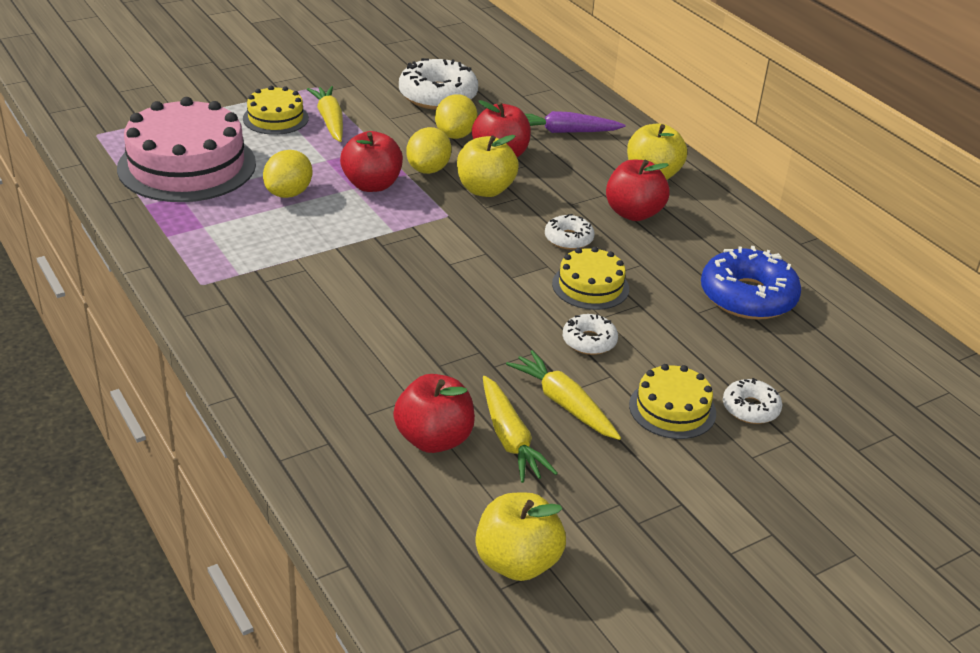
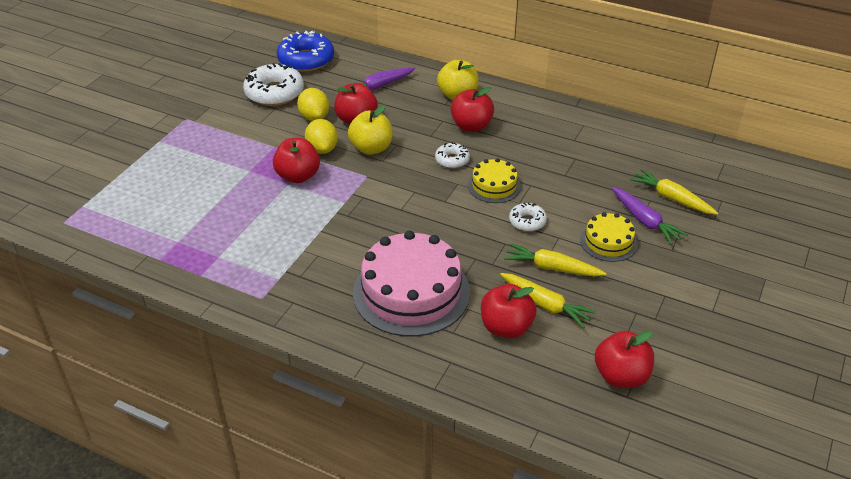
camera: 30 degrees left, 5 degrees up
(187, 166) = (158, 217): pink cake -> pink cake (411, 292)
(275, 118) = (182, 154): yellow cake -> none
(289, 193) = (250, 206): yellow lemon -> none
(330, 121) = (222, 141): yellow carrot -> yellow carrot (672, 198)
(517, 562) = (621, 376): yellow apple -> red apple
(748, 296) = (581, 152): blue donut -> blue donut (306, 60)
(750, 408) = (645, 221): white donut -> purple carrot

